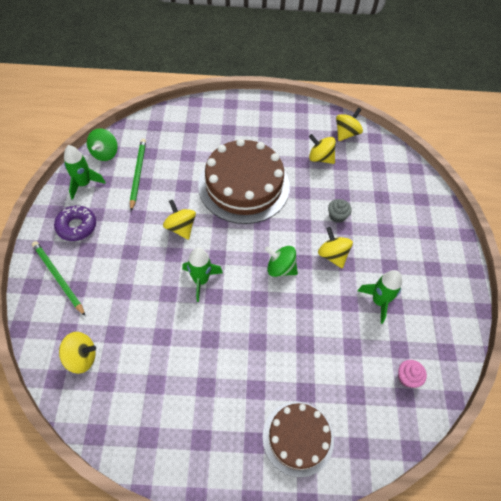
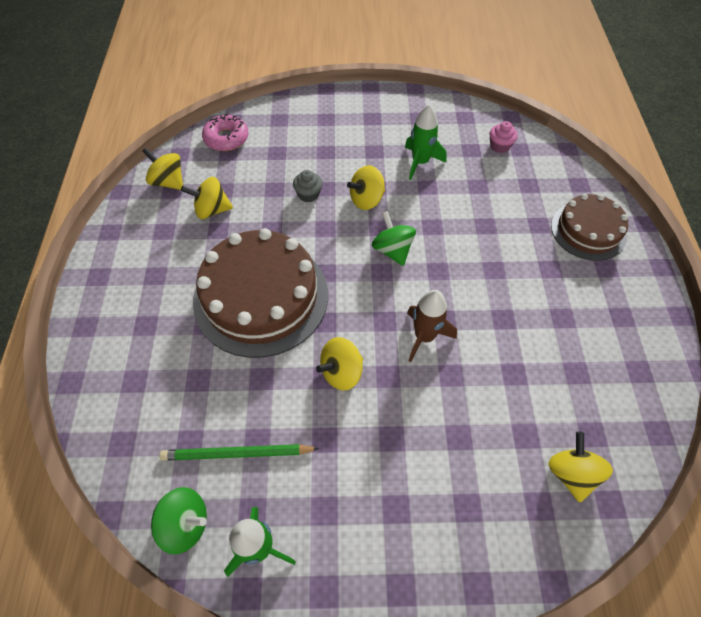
camera: 90 degrees left, 0 degrees up
(58, 278) = (455, 544): green pencil -> none
(77, 226) = (353, 538): purple donut -> none
(201, 280) = (424, 336): green rocket -> brown rocket
(280, 268) = (392, 250): green spinning top -> green spinning top turned 135 degrees clockwise
(320, 158) = (212, 210): yellow spinning top -> yellow spinning top turned 60 degrees clockwise
(394, 165) = (226, 138): none -> pink donut

